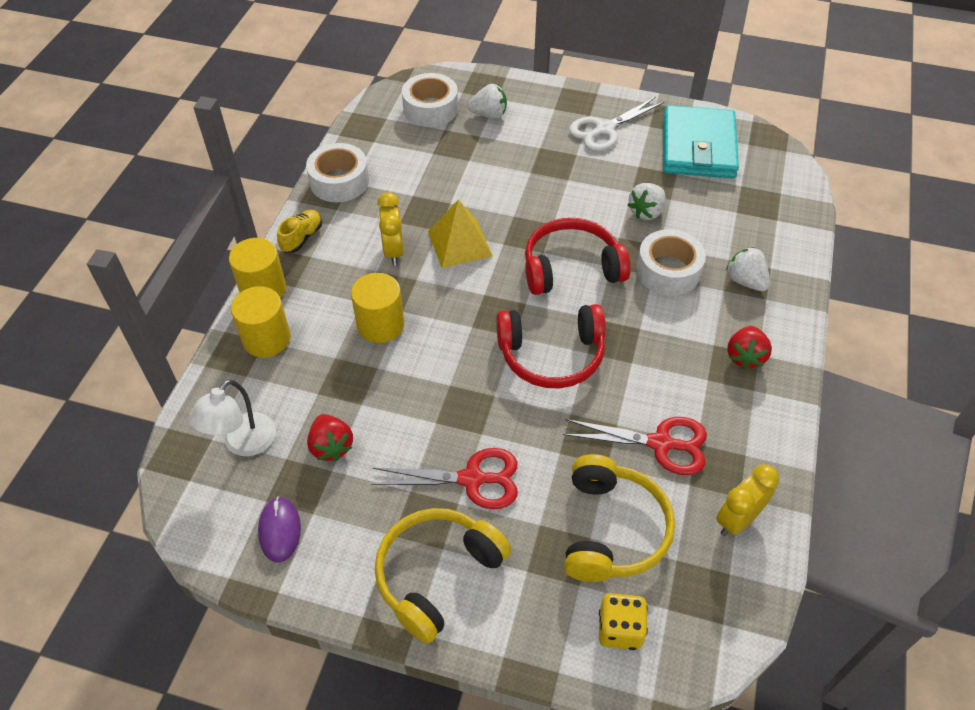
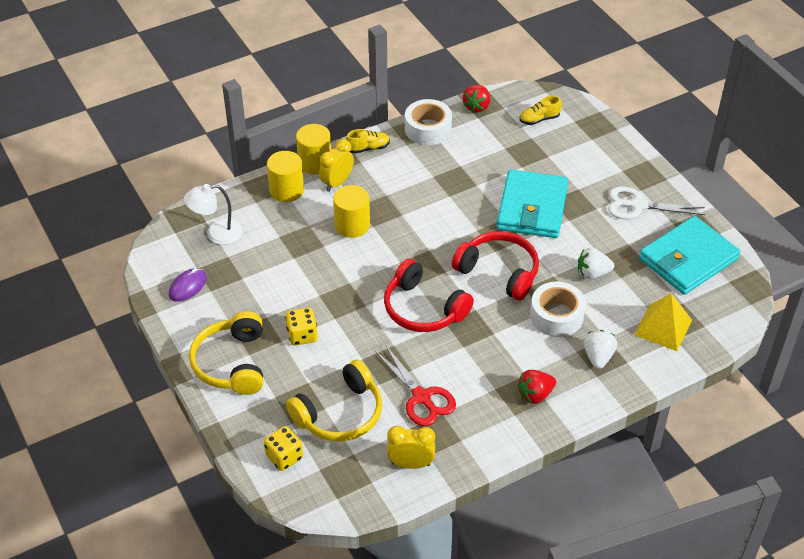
camera: 45 degrees right, 5 degrees down
(331, 446) = (255, 267): red strawberry -> red strawberry (477, 107)
(393, 251) = (408, 190): yellow clock -> yellow clock (337, 183)
(430, 109) = (539, 119): white tape -> yellow shoe
(437, 575) = (232, 363): yellow headphones -> yellow headphones turned 90 degrees counterclockwise
(459, 243) = (451, 212): yellow pyramid -> yellow pyramid (663, 327)
(472, 479) = (302, 335): red scissors -> yellow dice
(489, 114) = (572, 146): white strawberry -> none
(524, 190) = (532, 208): none -> turquoise wallet

